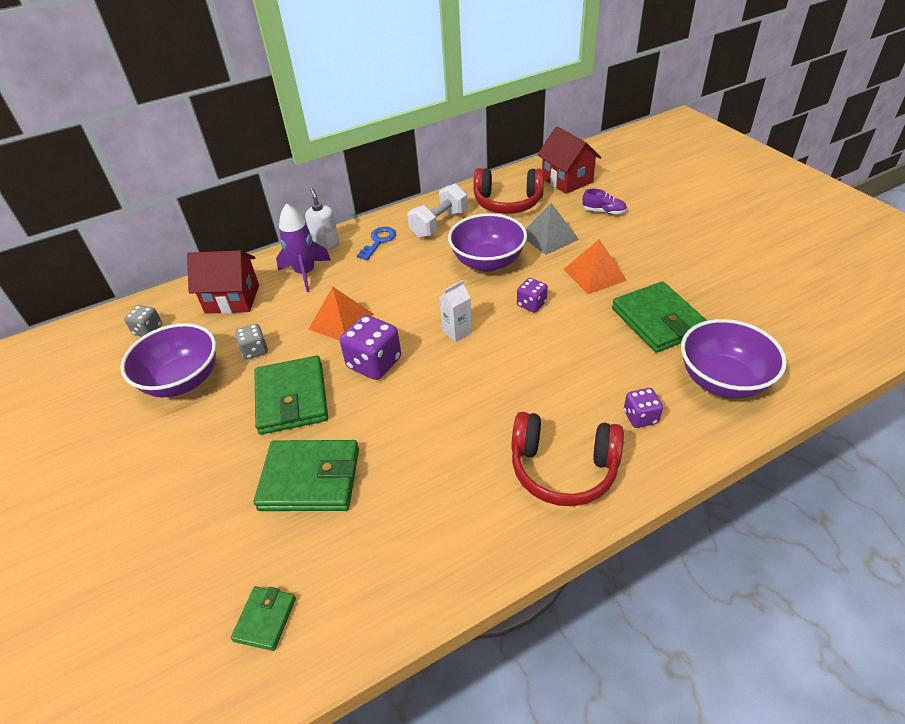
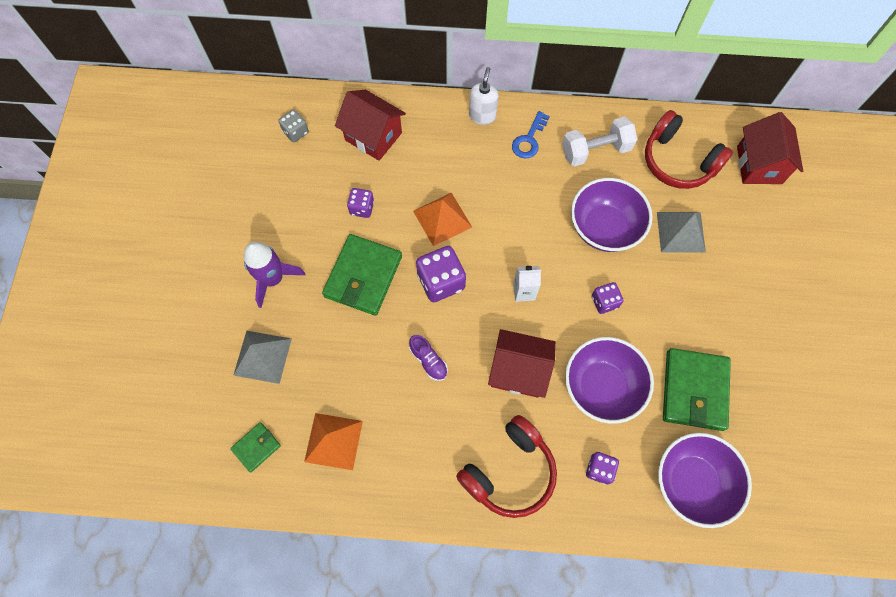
camera: 30 degrees right, 25 degrees up
(182, 380) = (297, 205): purple bowl -> purple bowl (601, 386)
(219, 524) = (262, 356): none -> grey pyramid
(255, 350) = (362, 208): grey dice -> purple dice
(305, 273) = (446, 142): purple rocket -> purple rocket (273, 279)
(310, 479) = (337, 359): green wallet -> none
(379, 241) = (529, 140): blue key -> blue key turned 150 degrees clockwise
(502, 387) = (518, 371): none -> red house
(563, 468) = (509, 471): red headphones -> red headphones turned 90 degrees counterclockwise
(594, 274) = (684, 304): orange pyramid -> orange pyramid (333, 441)
(603, 211) = (758, 231): purple shoe -> purple shoe (428, 361)

